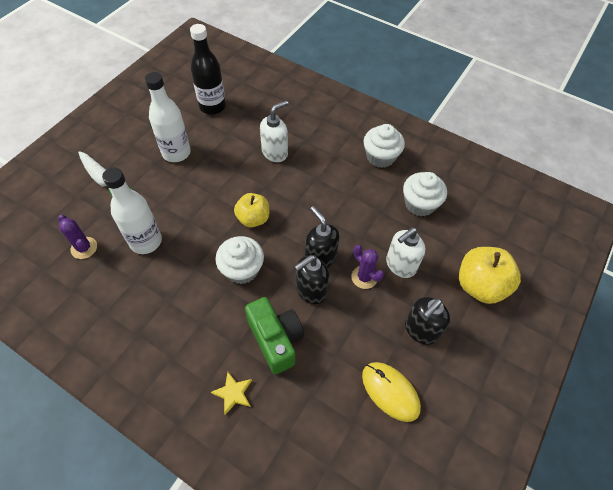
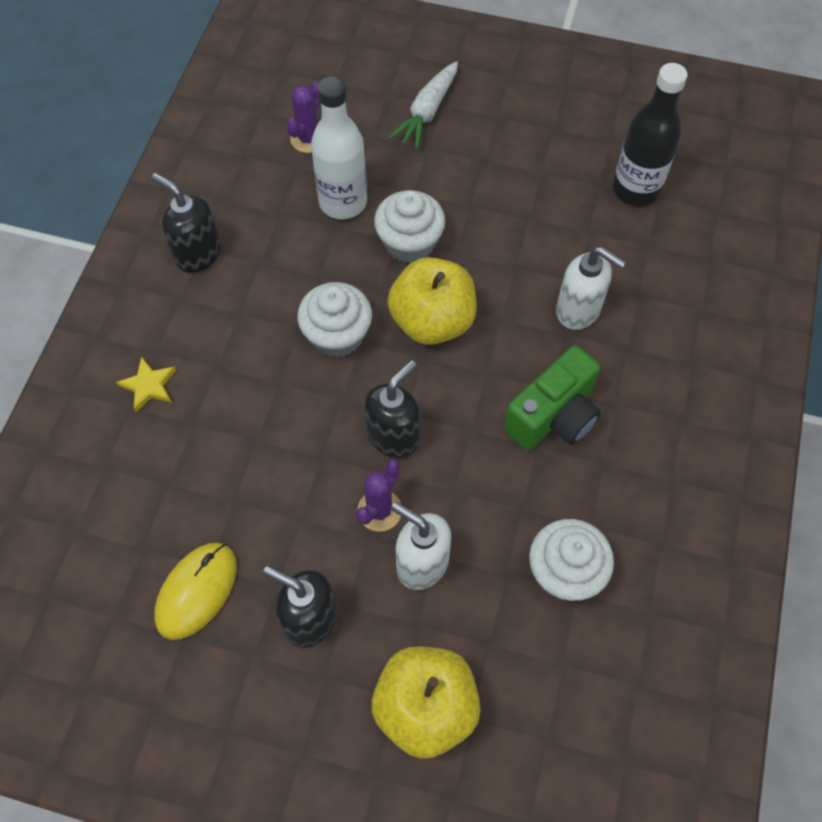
camera: 75 degrees right, 5 degrees up
(176, 153) = (515, 177): white bottle -> none
(253, 218) = (432, 321): yellow apple -> yellow apple, size x1.51
(276, 339) = (238, 414): green camera -> green camera (553, 416)
(311, 290) = (331, 438): black soap dispenser -> black soap dispenser (198, 254)
(380, 157) = (647, 481): white cupcake -> white cupcake (409, 243)

